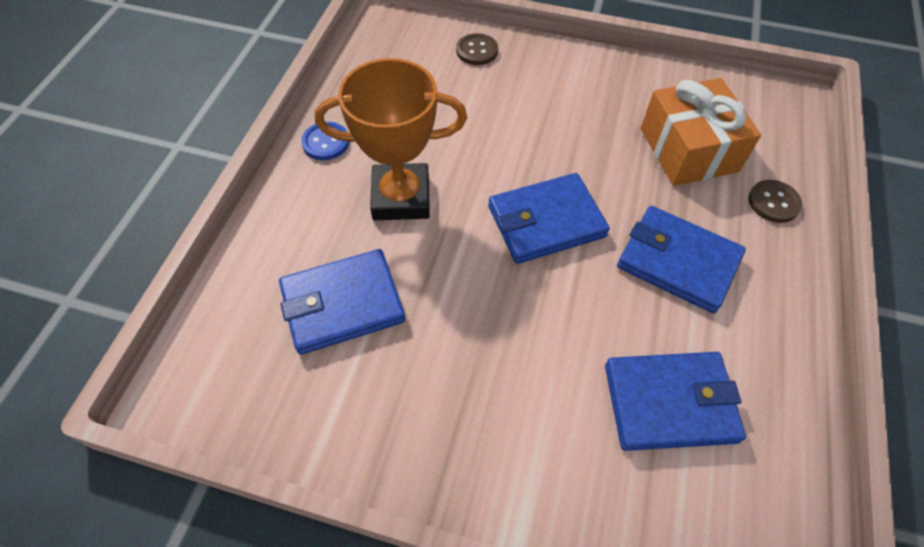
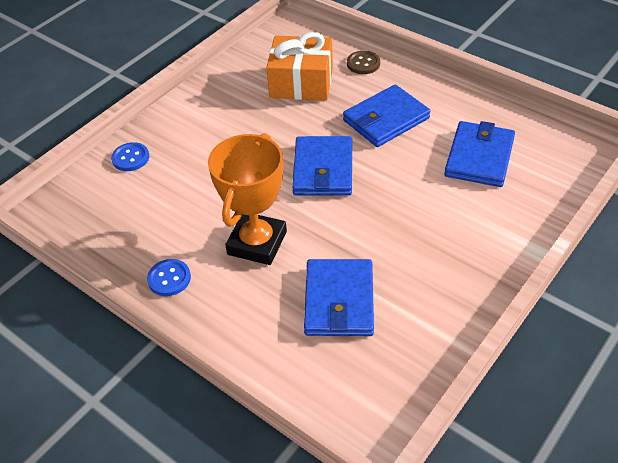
camera: 65 degrees left, 10 degrees down
(477, 51) = (130, 158): brown button -> blue button

